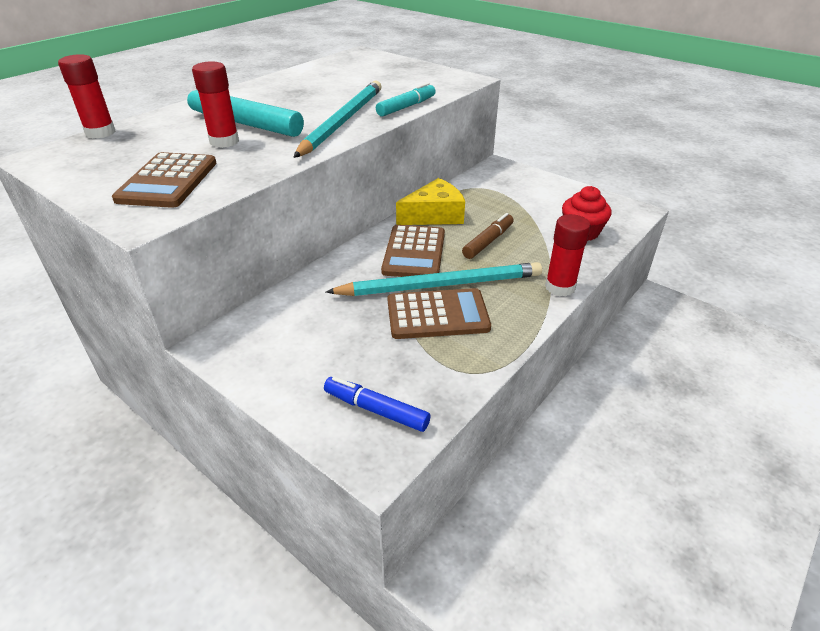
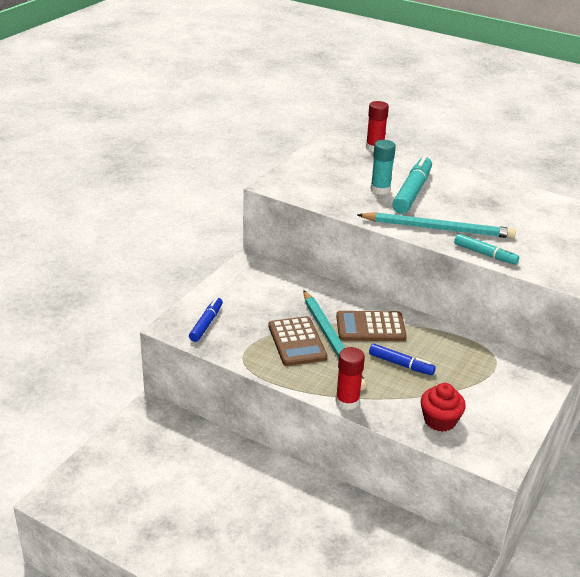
camera: 80 degrees right, 5 degrees down
(168, 181) = (317, 182): brown calculator -> none
(224, 141) = (380, 189): red glue stick -> turquoise glue stick
(434, 215) = (432, 334): yellow cheese -> none
(488, 242) = (400, 364): brown marker -> blue marker

